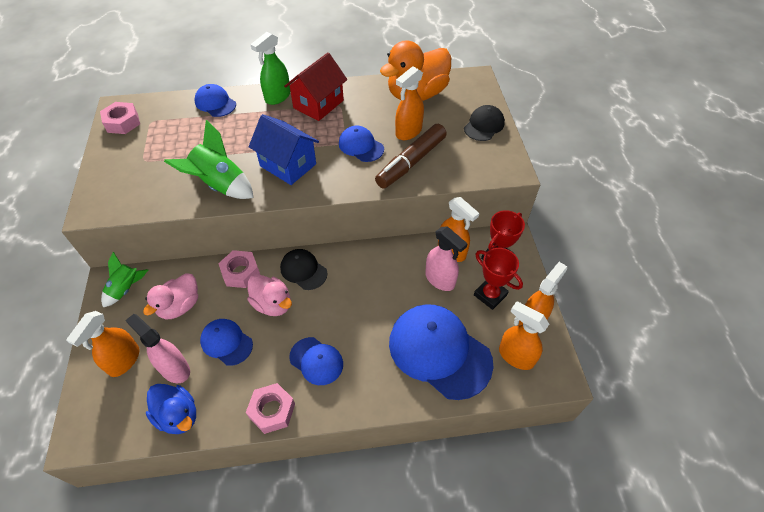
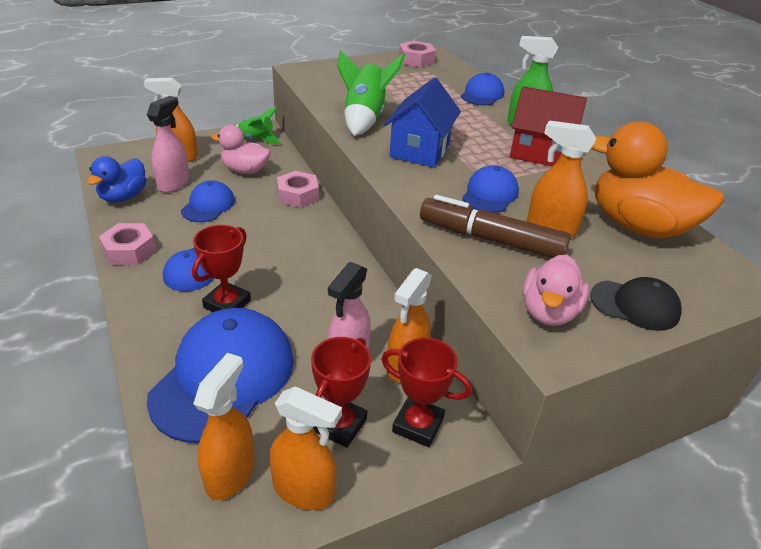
camera: 70 degrees right, 15 degrees down
(272, 304) = (263, 224): pink duck -> pink duck (548, 312)
(303, 270) = (317, 236): black cap -> none
(366, 342) = (227, 304): none -> red trophy

